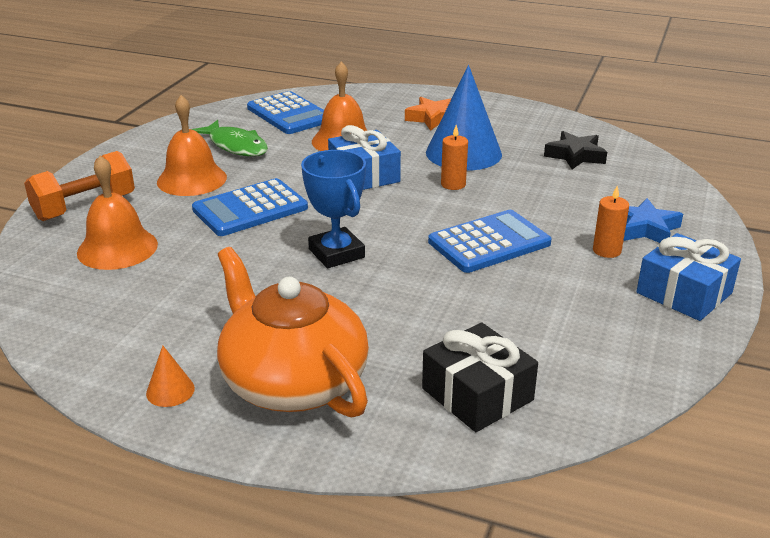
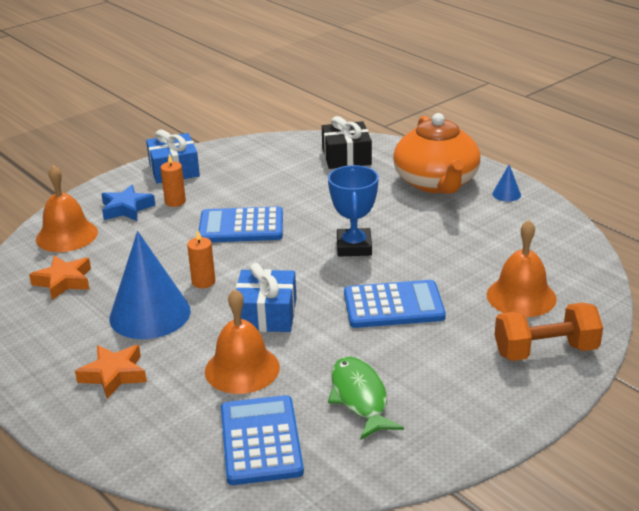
camera: 150 degrees left, 0 degrees up
(170, 391) = (506, 194): orange cone -> blue cone
(192, 179) = (430, 358): orange bell -> orange bell (67, 235)
(575, 156) = (64, 281): black star -> orange star

